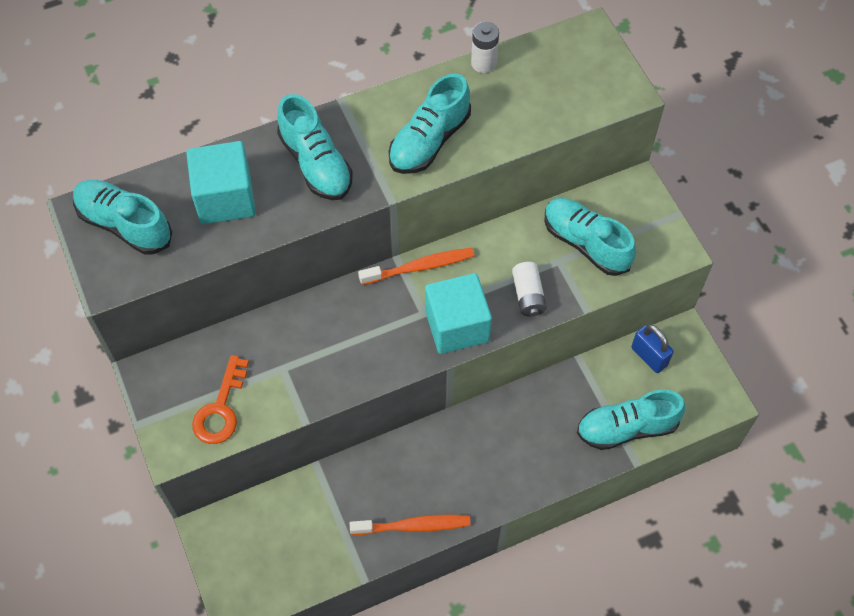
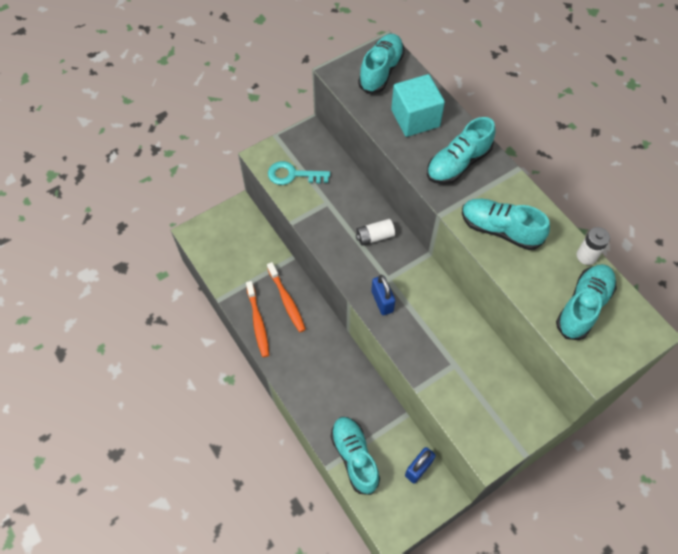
camera: 80 degrees right, 0 degrees up
(221, 409) = (293, 175): orange key -> turquoise key
(419, 267) = (424, 269): orange toothbrush -> orange toothbrush (286, 300)
(457, 326) = (382, 301): turquoise cube -> blue padlock
(528, 295) = (418, 346): white battery -> white battery (374, 236)
(586, 243) = (475, 382): turquoise shoe -> turquoise shoe (583, 306)

